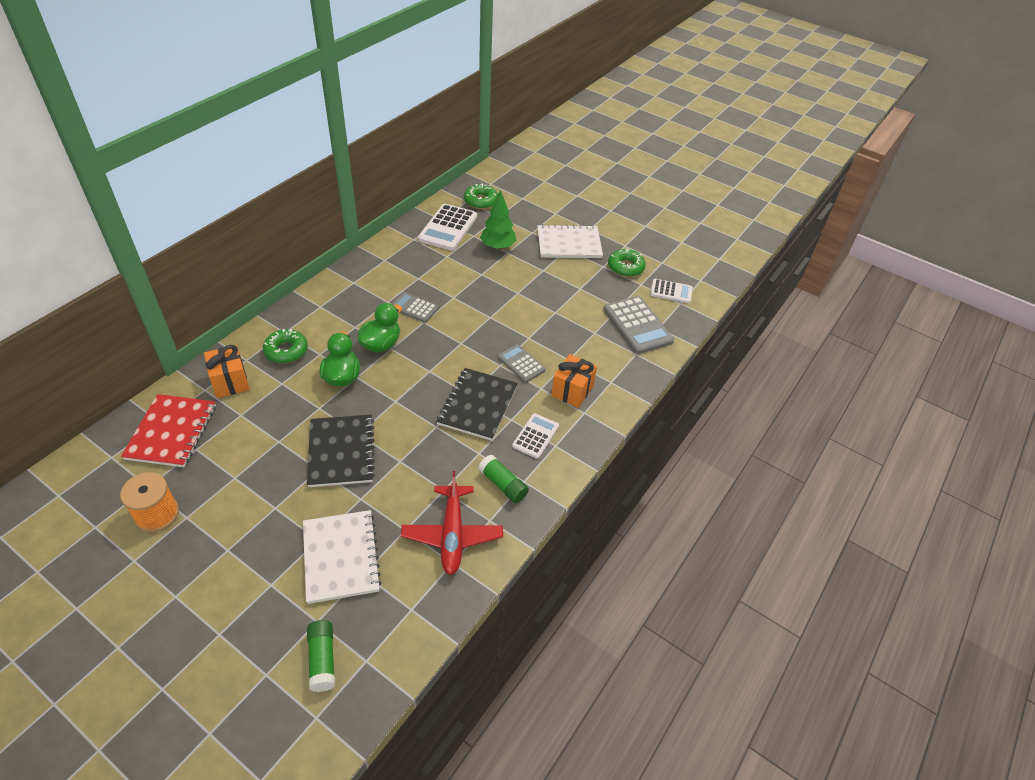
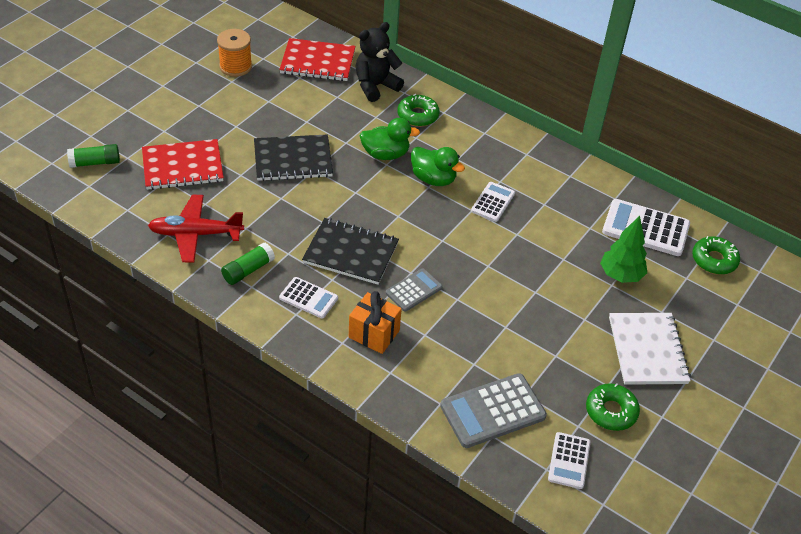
camera: 90 degrees right, 0 degrees up
(230, 382) = (375, 86): orange gift -> black teddy bear
(341, 557) = (182, 166): white notebook -> red notebook
(414, 308) = (493, 202): grey calculator -> white calculator

